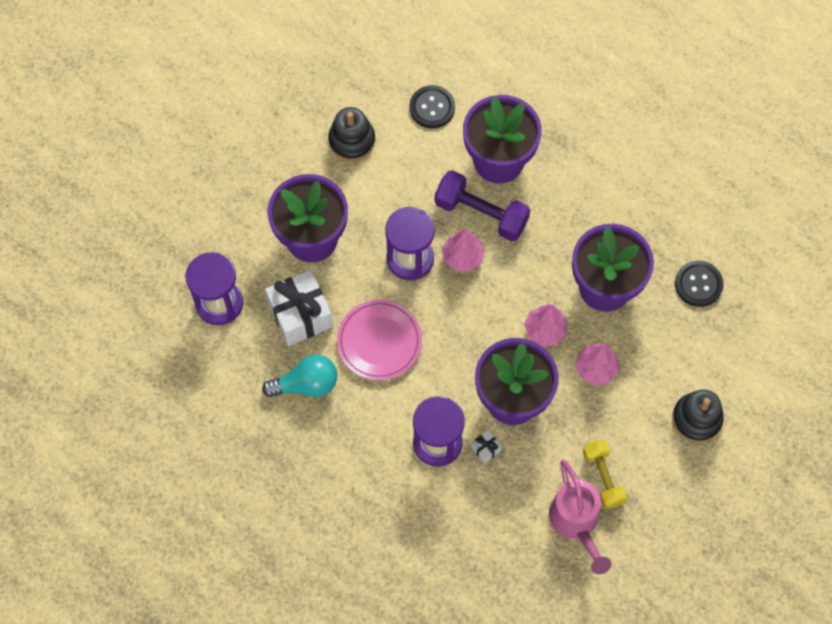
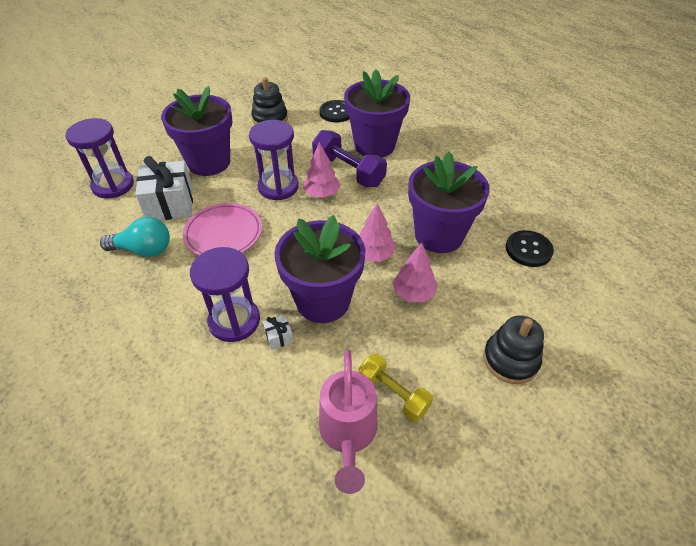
camera: 15 degrees right, 20 degrees down
(603, 477) = (393, 393): yellow dumbbell -> yellow dumbbell turned 45 degrees counterclockwise

